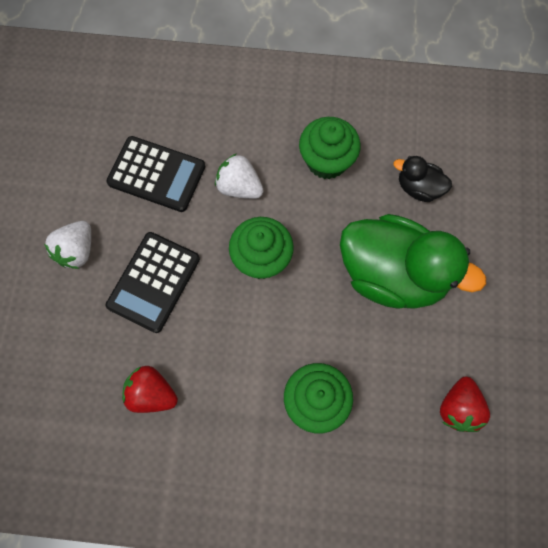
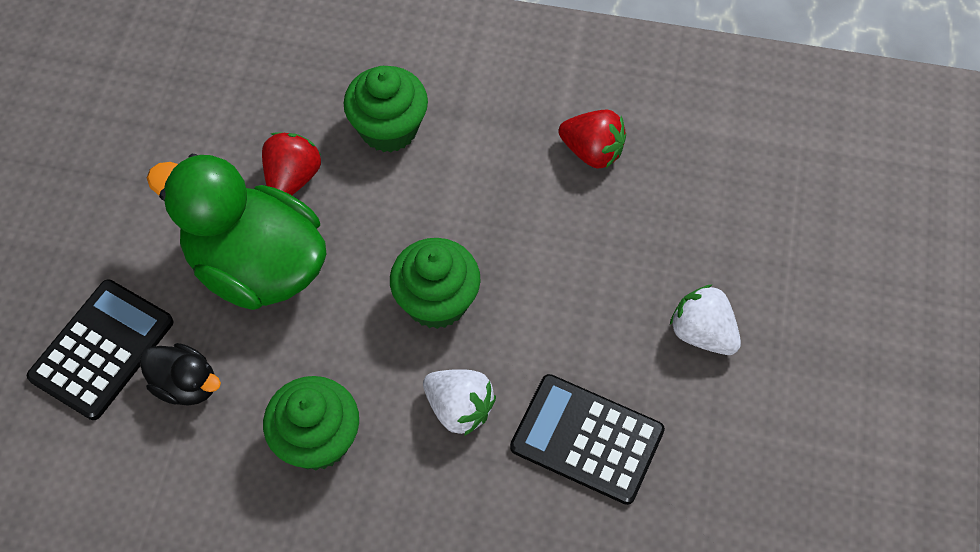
camera: 175 degrees left, 10 degrees down
(76, 251) = (702, 333): white strawberry -> white strawberry turned 75 degrees counterclockwise
(153, 282) = (590, 282): black calculator -> black calculator (102, 349)
(459, 408) = (216, 109): red strawberry -> red strawberry (292, 178)

